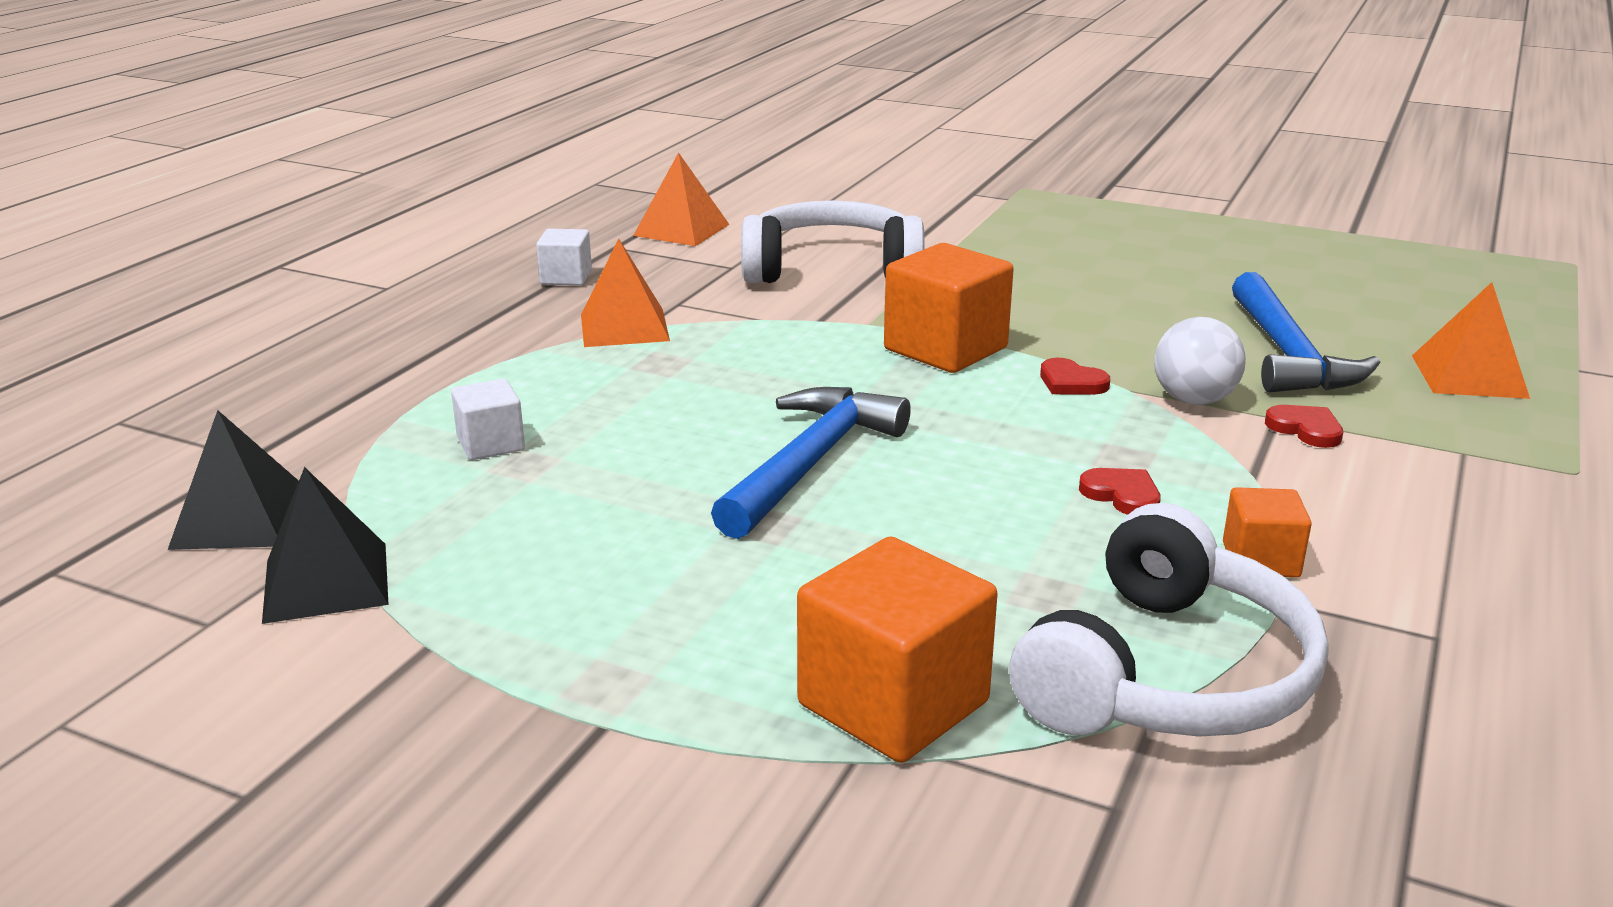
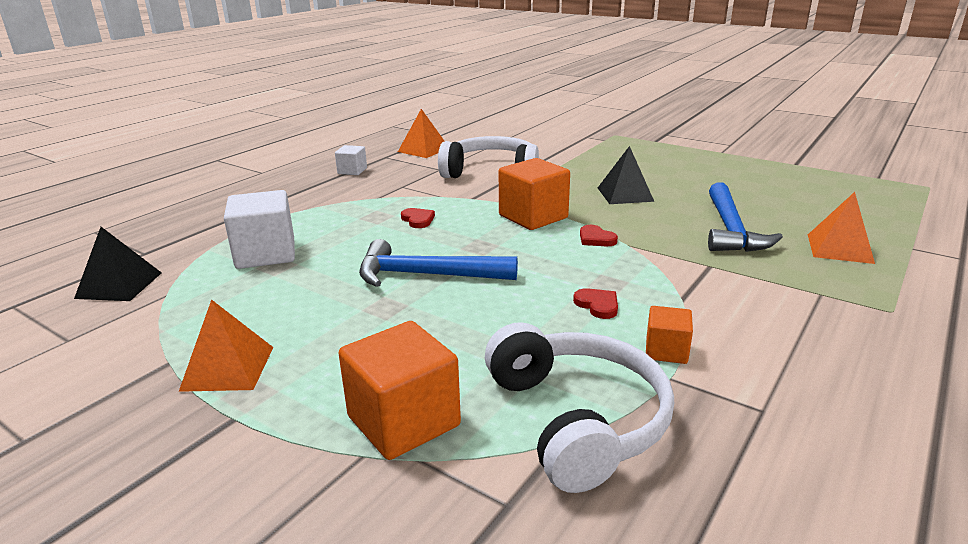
camera: 10 degrees right, 0 degrees up
(326, 582) = (139, 322): black pyramid -> black pyramid (625, 194)
(491, 444) = (266, 254): white cube -> white cube, size x1.84
(624, 327) = (367, 197): orange pyramid -> orange pyramid (228, 368)
(809, 464) = (427, 275): blue hammer -> blue hammer turned 120 degrees counterclockwise
(1167, 675) = (577, 419): white headphones -> white headphones turned 60 degrees counterclockwise
(1193, 400) = (663, 253): white ball -> none
(1305, 429) = (725, 273): red heart -> red heart (418, 220)

